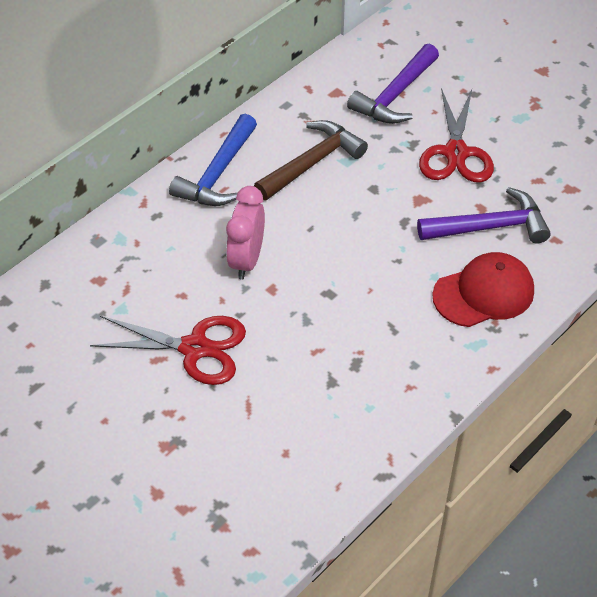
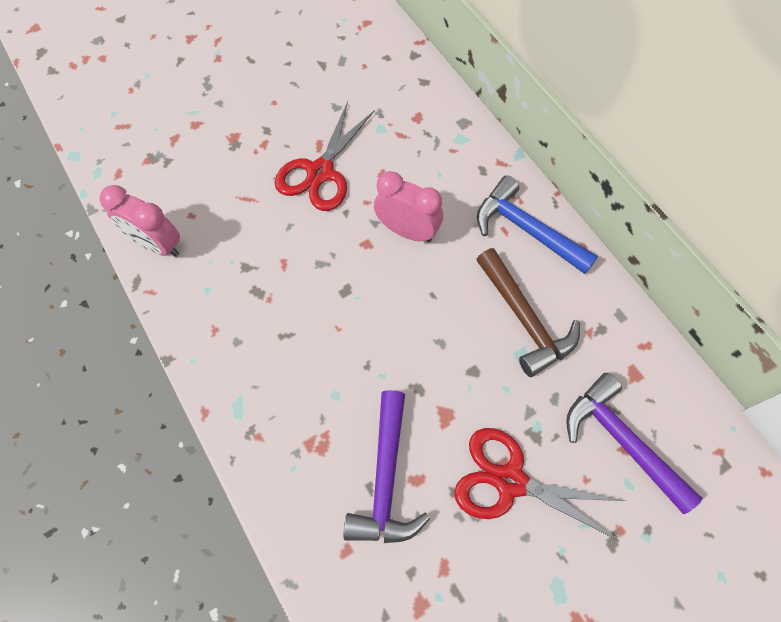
camera: 105 degrees right, 15 degrees up
(333, 472) = (157, 244): none -> pink clock
(484, 293) = (297, 438): red cap -> none

